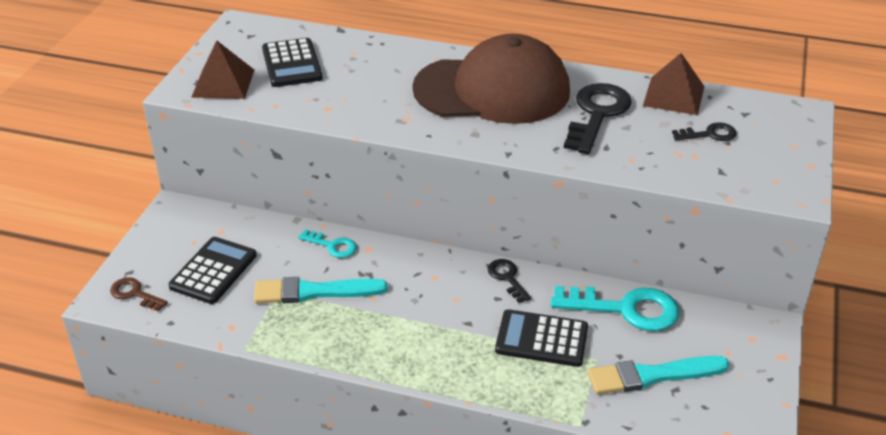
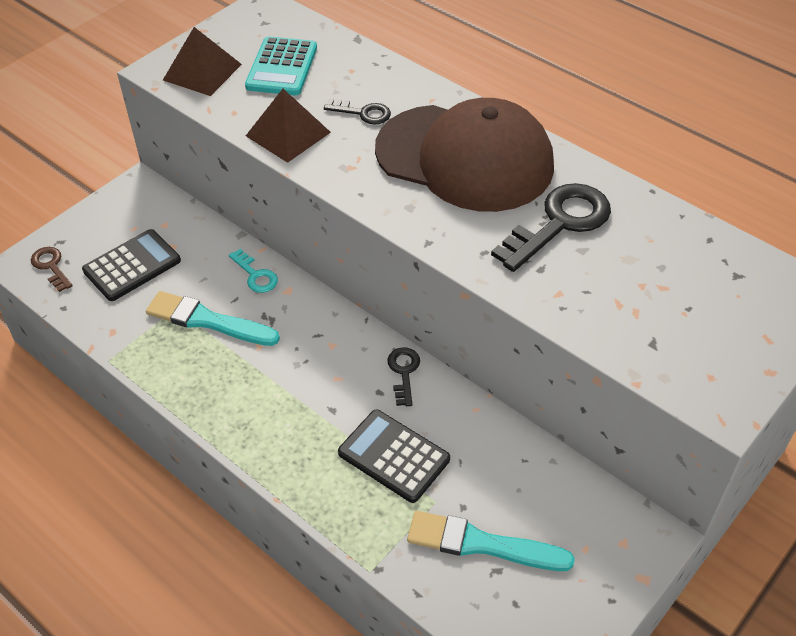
camera: 25 degrees right, 10 degrees up
(292, 64) = (282, 67): black calculator -> turquoise calculator
(625, 309) = (504, 454): turquoise key -> none
(673, 95) = (666, 225): brown pyramid -> brown pyramid (288, 134)
(709, 134) = (673, 290): black key -> black key (363, 113)

